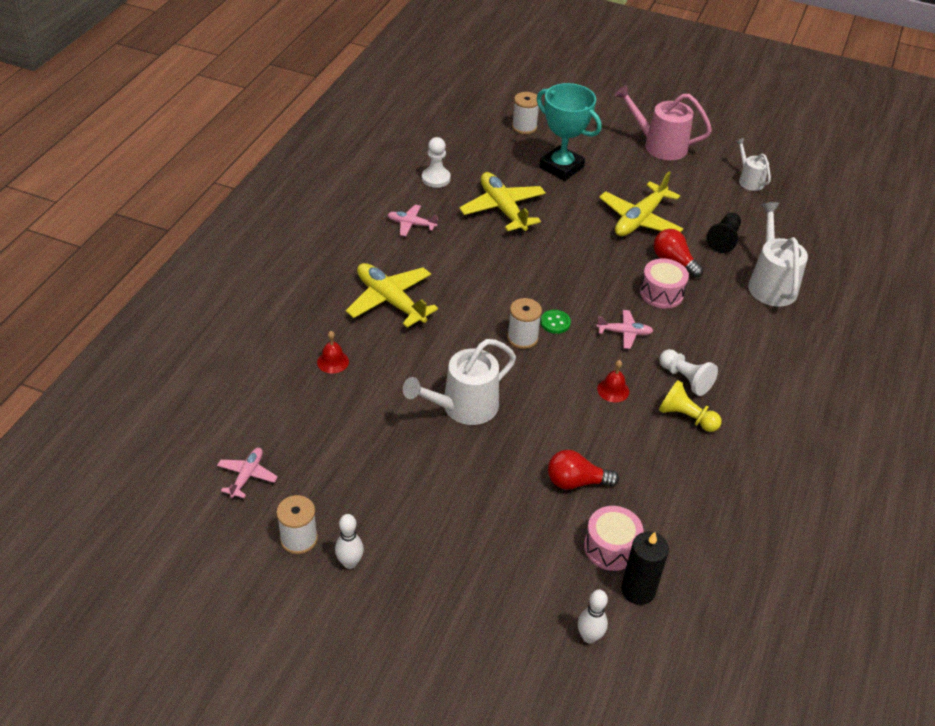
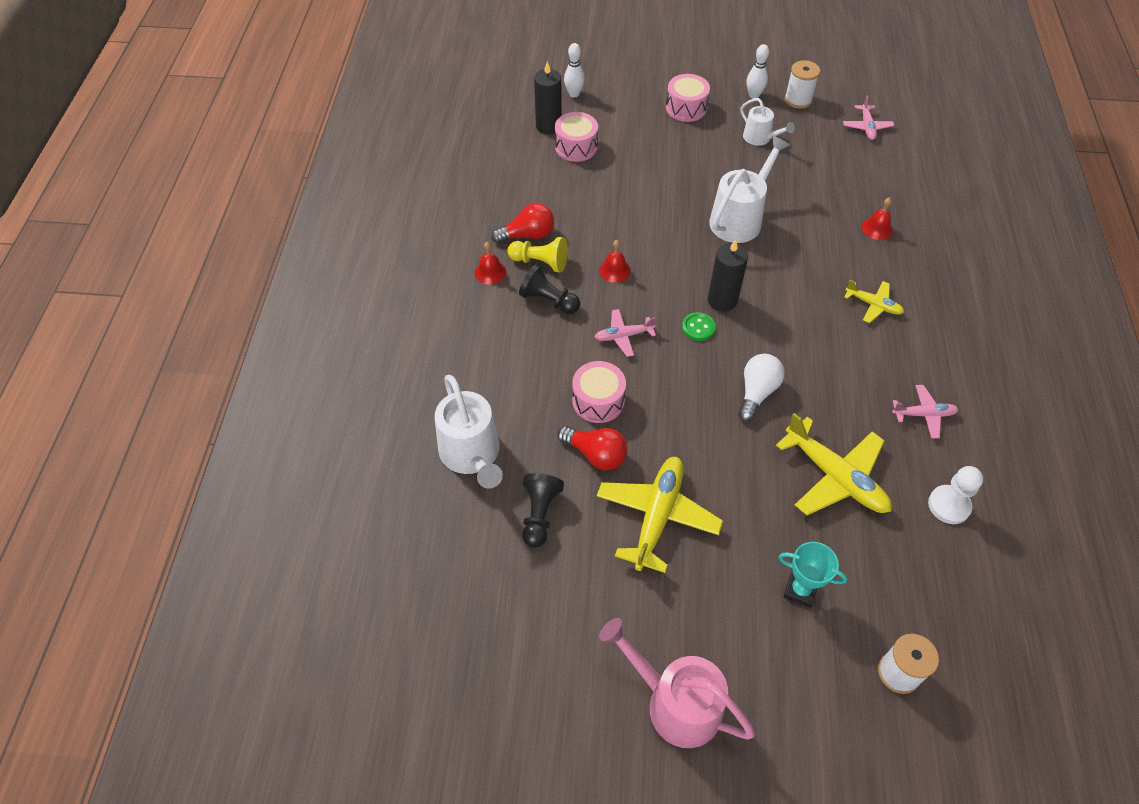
camera: 165 degrees right, 10 degrees up
(390, 301) = (873, 305): yellow plane -> yellow plane, size x0.54
(448, 568) = (686, 108): none -> pink drum
(522, 338) = (722, 300): white spool -> black candle
(530, 267) = (757, 392): none -> white light bulb
(561, 167) = (800, 590): turquoise trophy -> turquoise trophy, size x0.56
(576, 482) = (619, 184): red light bulb -> red light bulb (527, 235)
(659, 145) = (675, 703): pink watering can -> pink watering can turned 150 degrees counterclockwise
(685, 379) = (549, 300): white pawn -> black pawn
(739, 420) = (490, 272): none -> red bell
(749, 180) = (520, 660): white watering can -> white watering can (760, 138)

